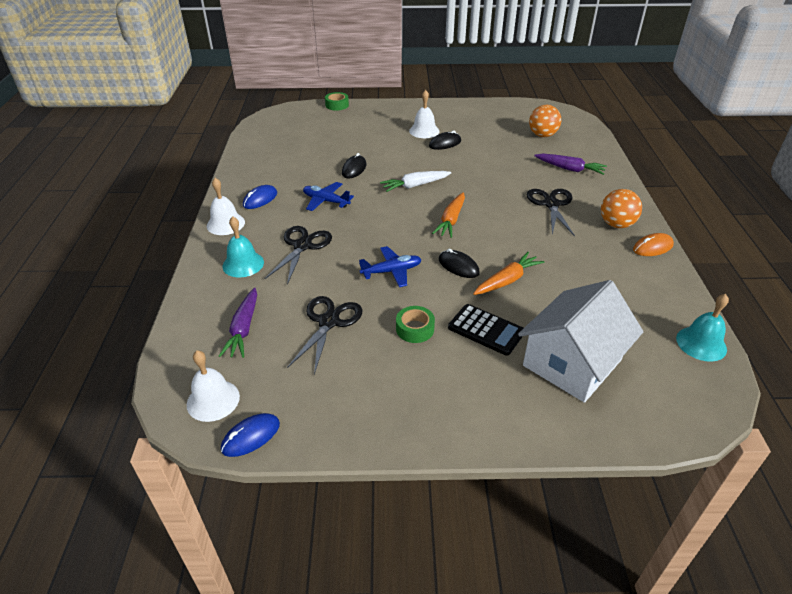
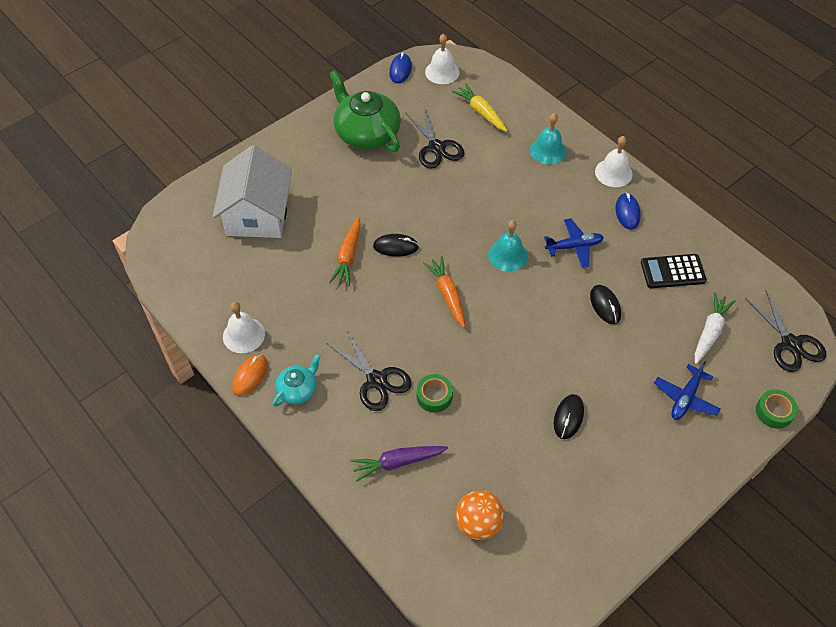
camera: 140 degrees right, 15 degrees up
(243, 329) = (481, 112): purple carrot -> yellow carrot
(302, 246) = (530, 191): black scissors -> black scissors (790, 344)
(378, 380) = (366, 133): none -> green teapot
(391, 271) = (439, 210): blue plane -> blue plane (685, 398)
(415, 185) = (524, 320): white carrot -> white carrot (710, 332)
(415, 329) = (377, 176): green tape -> green tape (434, 396)
(424, 131) = (616, 428): white bell -> white bell (243, 335)
(486, 330) = (330, 204): black calculator -> black calculator (672, 271)
(616, 224) = (298, 389): orange ball -> turquoise teapot
(701, 343) = (175, 284): turquoise bell -> turquoise bell (508, 255)

